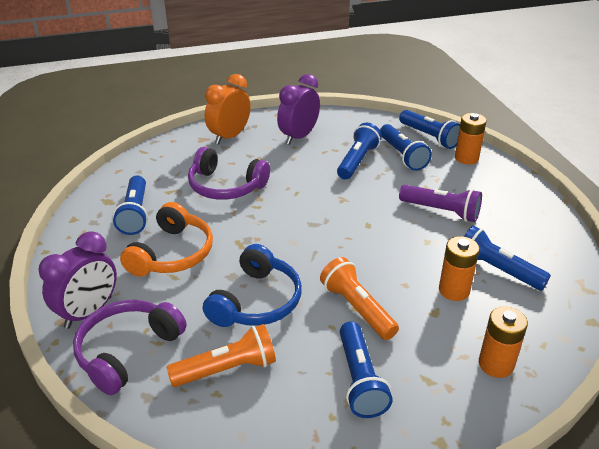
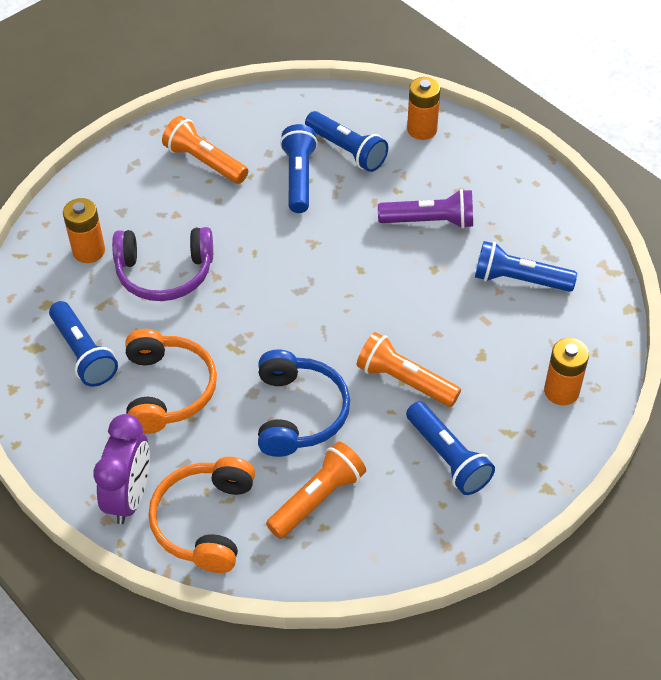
camera: 25 degrees left, 15 degrees up
(127, 351) = (204, 521): purple headphones -> orange headphones
(229, 136) = (116, 191): orange clock -> none
(298, 137) = (205, 162): purple clock -> orange flashlight
(429, 137) = (364, 109): blue flashlight -> none
(454, 290) = (488, 322): orange battery -> orange battery (89, 251)

